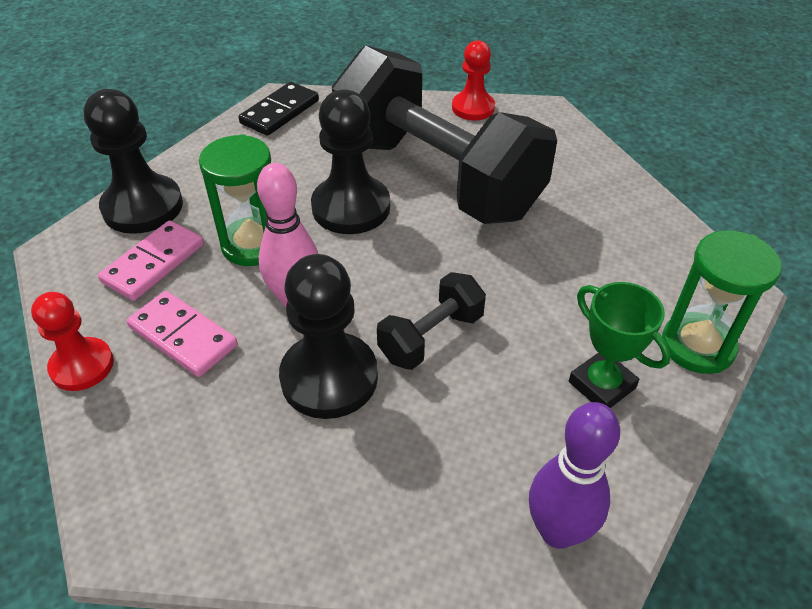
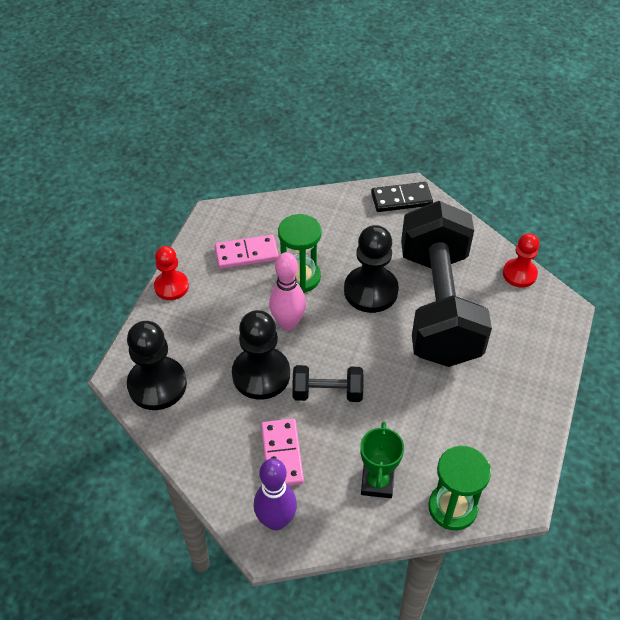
camera: 45 degrees right, 5 degrees up
(143, 207) = (272, 216): black pawn -> black pawn (157, 385)
(183, 336) = (222, 304): pink domino -> pink domino (282, 454)

